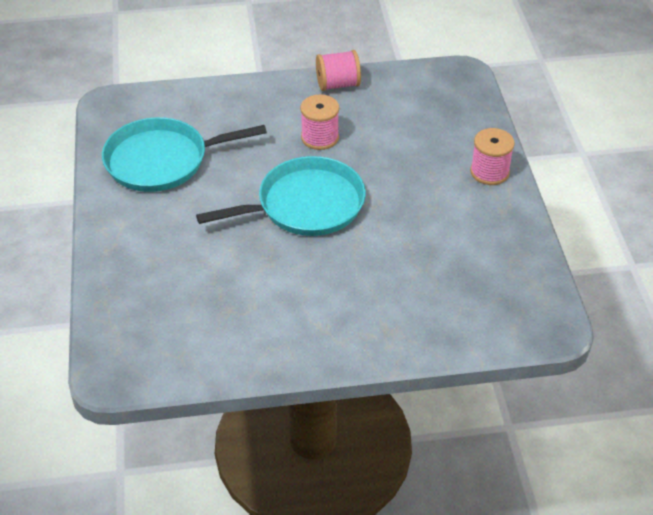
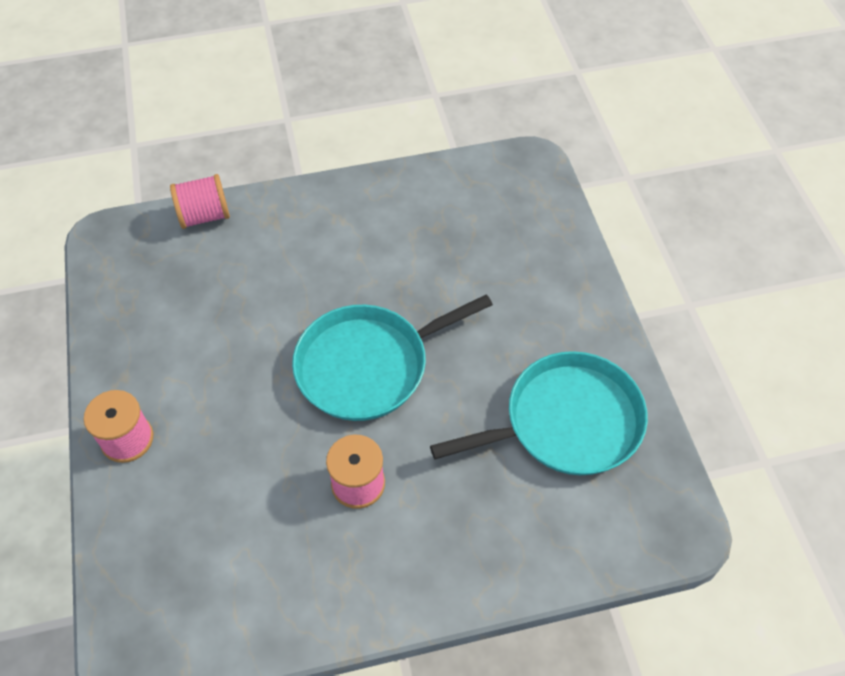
camera: 175 degrees right, 10 degrees up
(338, 84) = (336, 606): pink spool -> pink spool (204, 216)

